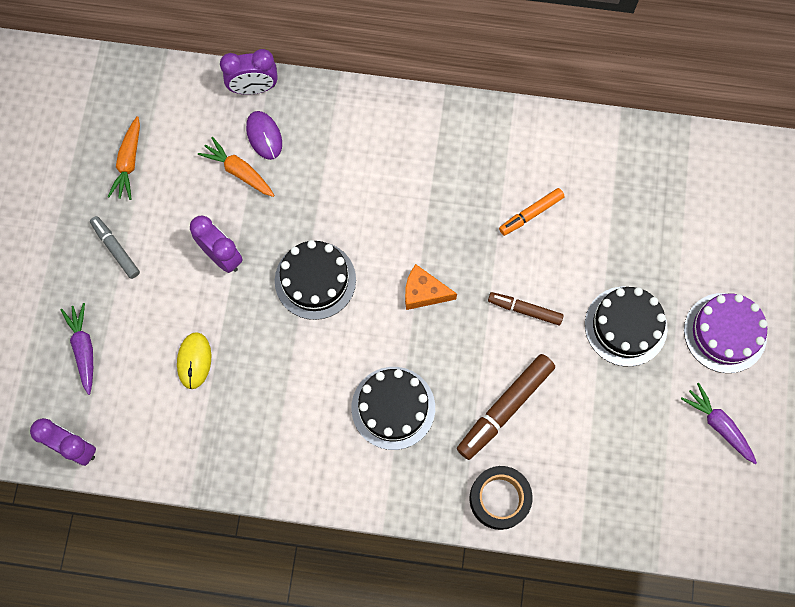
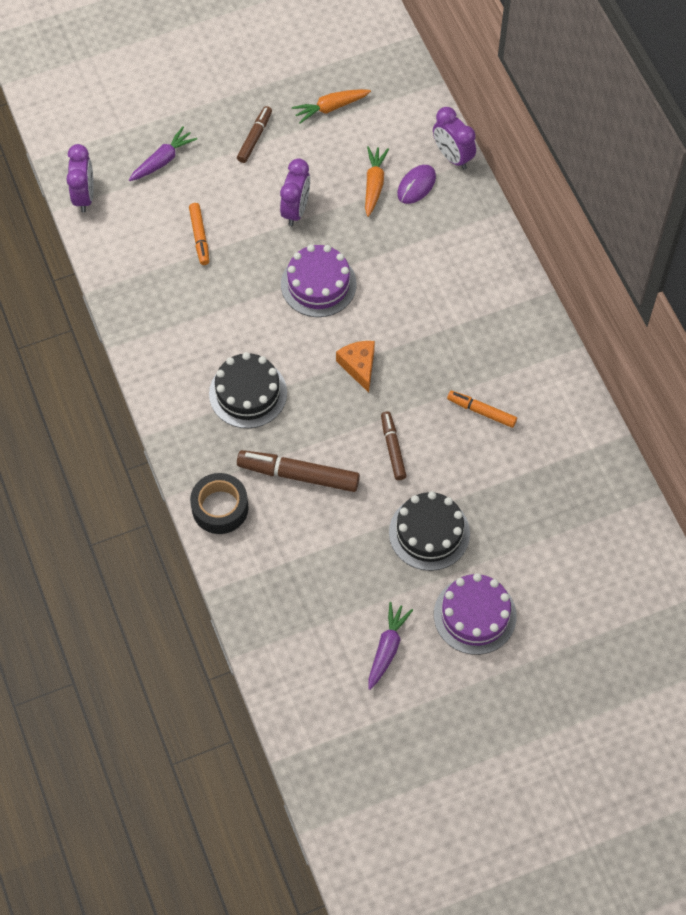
camera: 60 degrees right, 10 degrees down
(116, 249) = (255, 138): grey marker -> brown marker
(194, 361) = (199, 237): yellow mouse -> orange marker
(315, 280) = (318, 284): black cake -> purple cake

